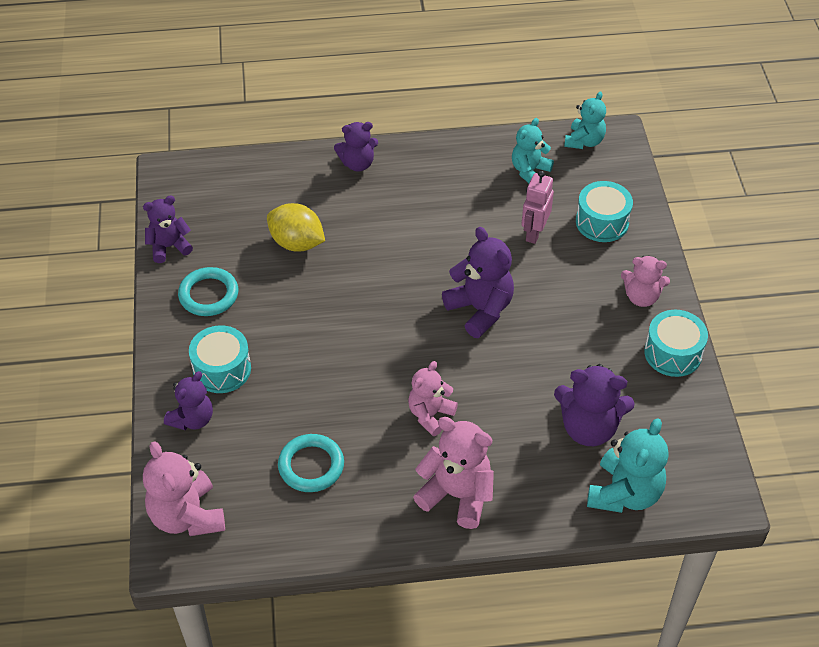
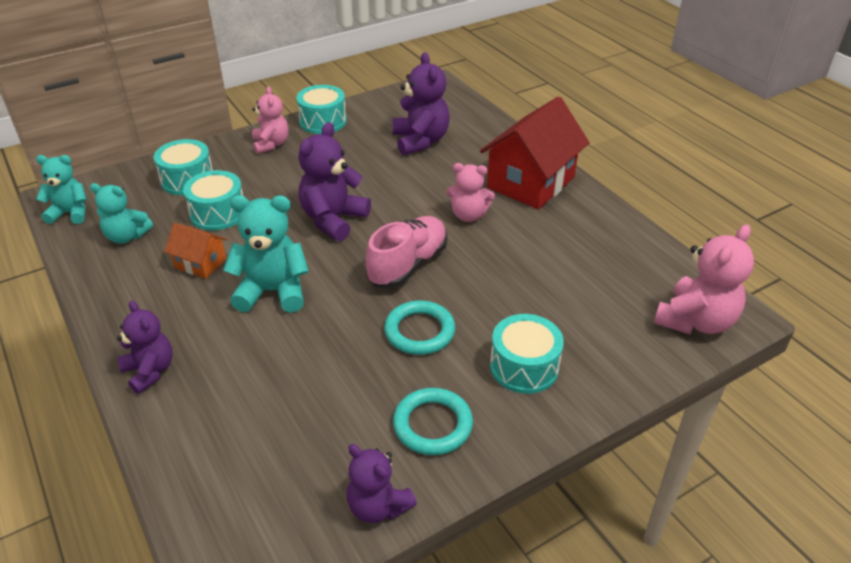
camera: 115 degrees left, 10 degrees down
(192, 419) = (599, 363): purple teddy bear -> none
(297, 243) = (309, 377): yellow lemon -> none
(311, 466) = (575, 264): turquoise ring -> turquoise ring (419, 331)
(384, 341) = (408, 265): none -> pink shoe
(457, 495) = (531, 182): pink teddy bear -> red house
(466, 209) = (200, 263): none -> orange house
(534, 233) = (218, 213): pink robot -> turquoise drum
(624, 493) = (464, 117): turquoise teddy bear -> turquoise teddy bear (273, 291)

